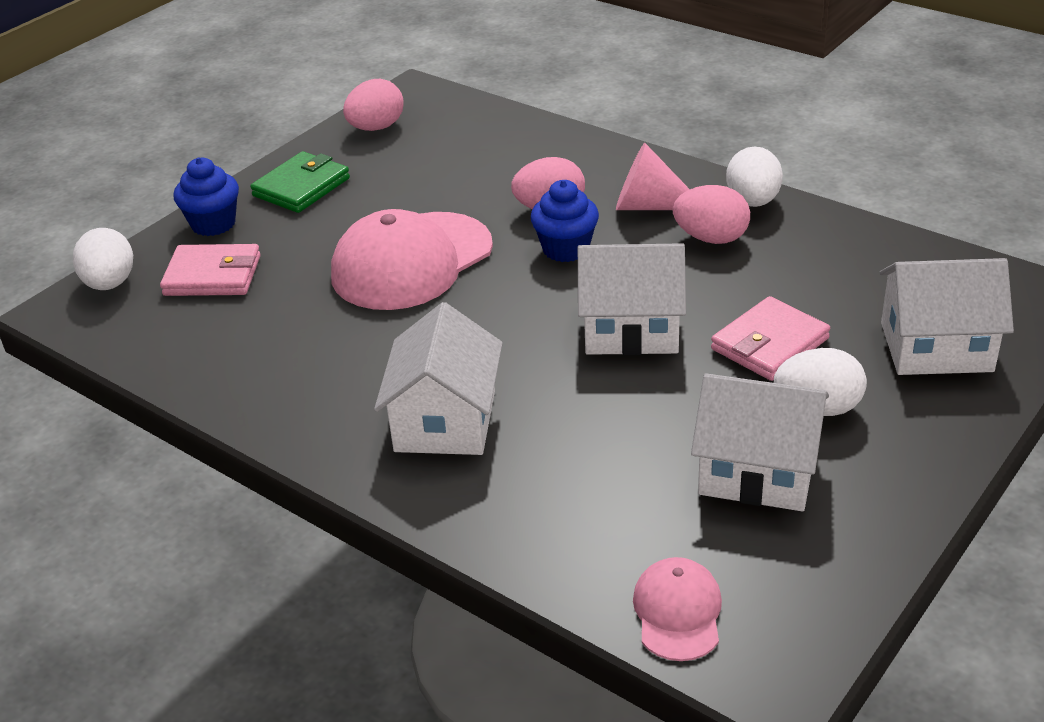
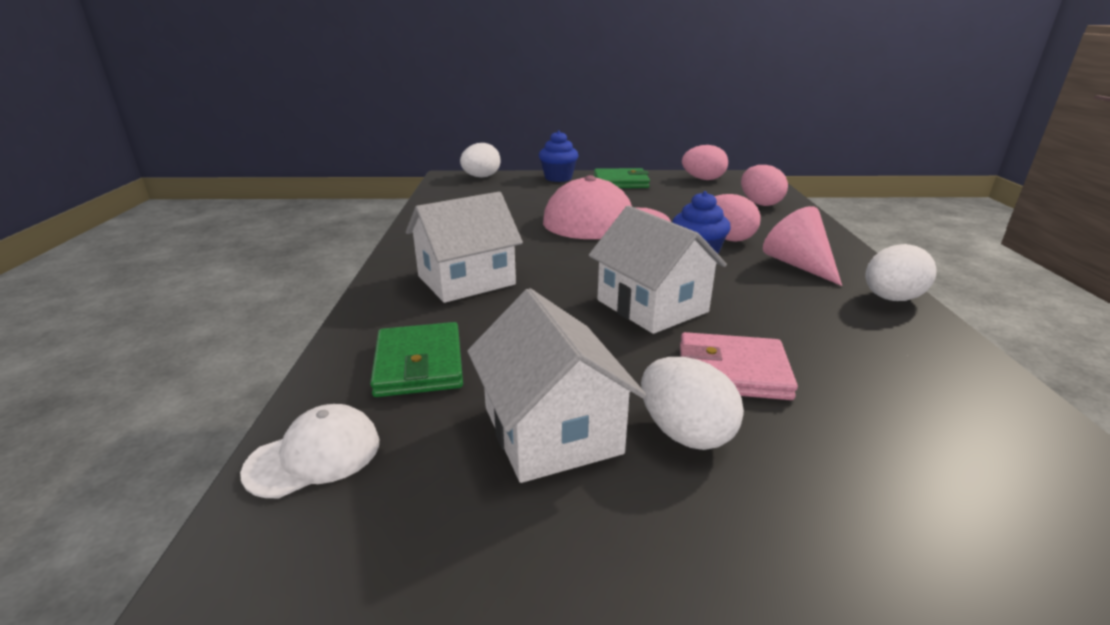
camera: 50 degrees right, 10 degrees down
(213, 276) = (517, 190): pink wallet -> none
(591, 511) = (419, 364): none -> green wallet
(678, 612) = (314, 456): pink cap -> white cap
(711, 238) = (812, 298): pink egg -> pink egg (760, 203)
(936, 347) = (904, 481): white house -> none

